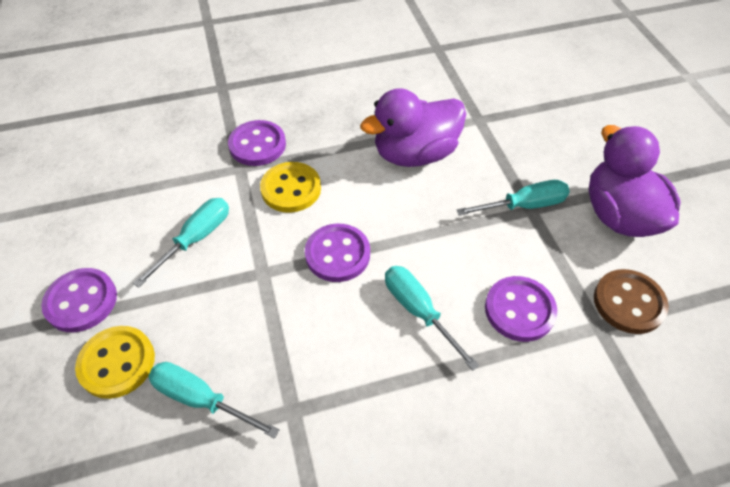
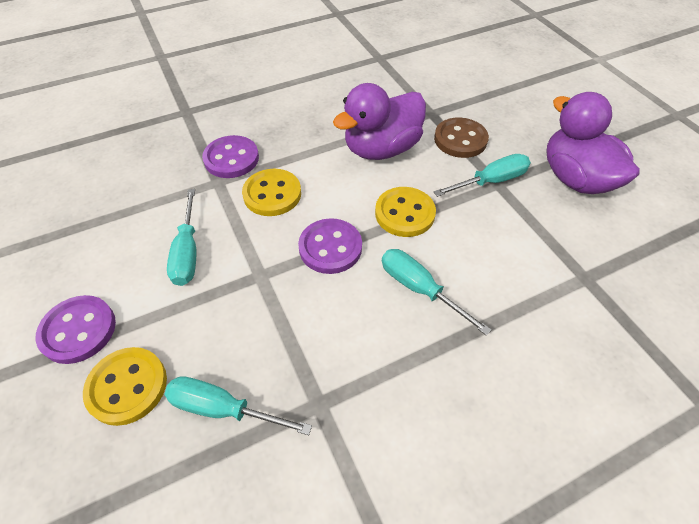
camera: 10 degrees left, 0 degrees up
(196, 238) = (188, 252): turquoise screwdriver -> turquoise screwdriver turned 150 degrees clockwise
(422, 228) = (404, 213): none -> yellow button
(519, 310) = (511, 274): purple button -> none
(628, 303) = (605, 253): brown button -> brown button (460, 139)

